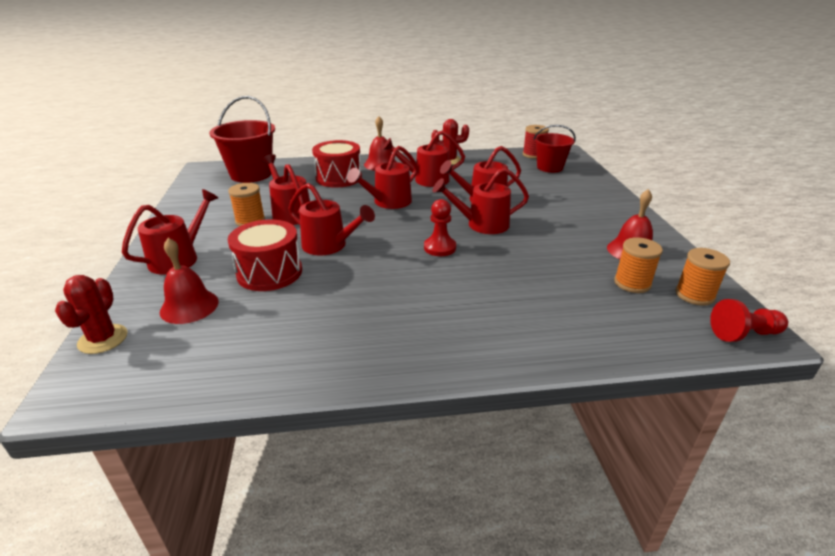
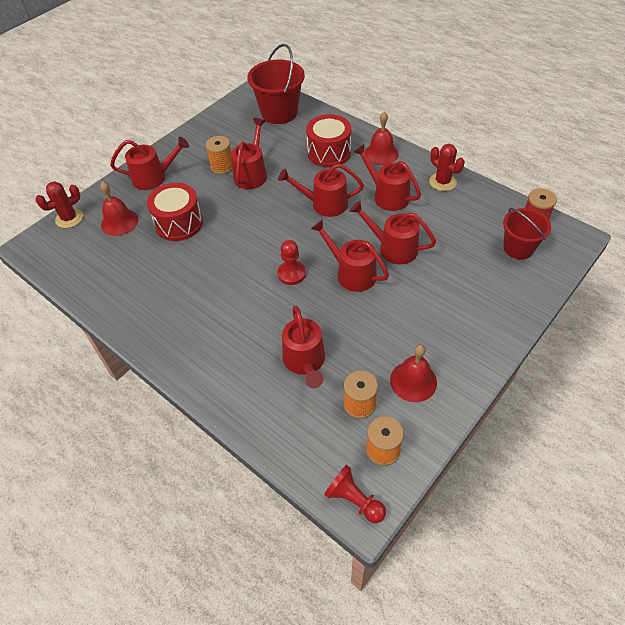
camera: 50 degrees right, 20 degrees up
(329, 246) = (234, 223): red watering can -> red watering can (305, 362)

